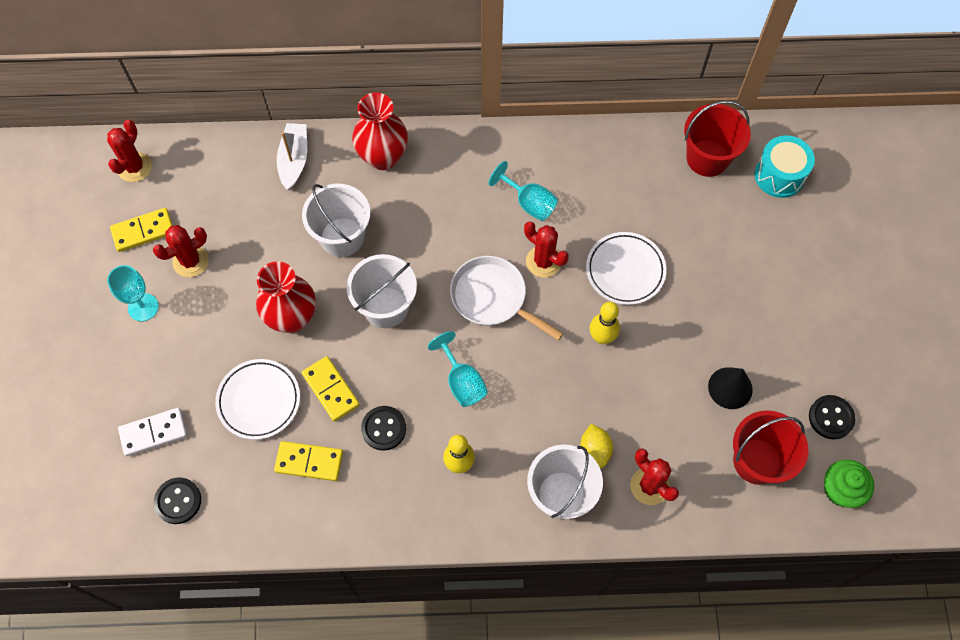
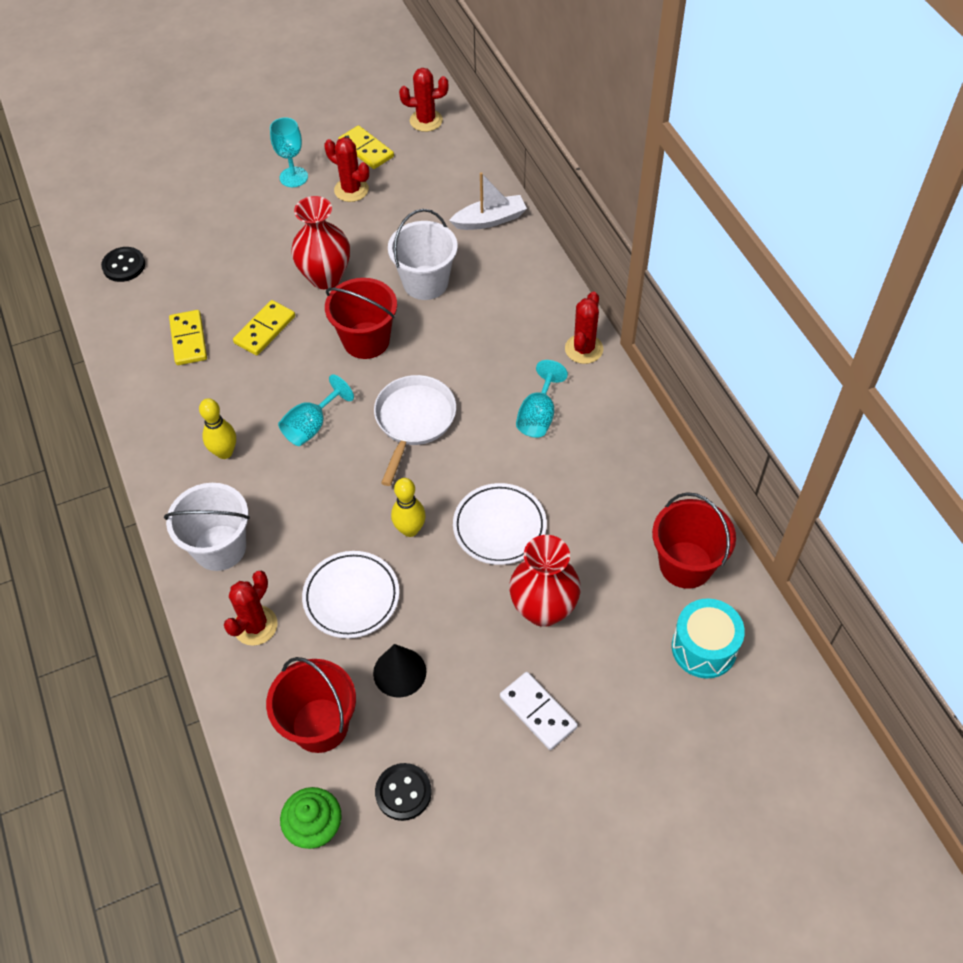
camera: 70 degrees right, 10 degrees down
(153, 433) = (180, 227): white domino -> white domino (538, 712)
(259, 401) = (235, 284): white plate -> white plate (351, 597)
(383, 157) = (529, 282): red vase -> red vase (543, 609)
(384, 428) = (240, 382): black button -> none
(386, 307) = (366, 340): white bucket -> red bucket
(543, 261) = (475, 450): red cactus -> red cactus (584, 349)
(595, 450) = (278, 563): yellow lemon -> none

